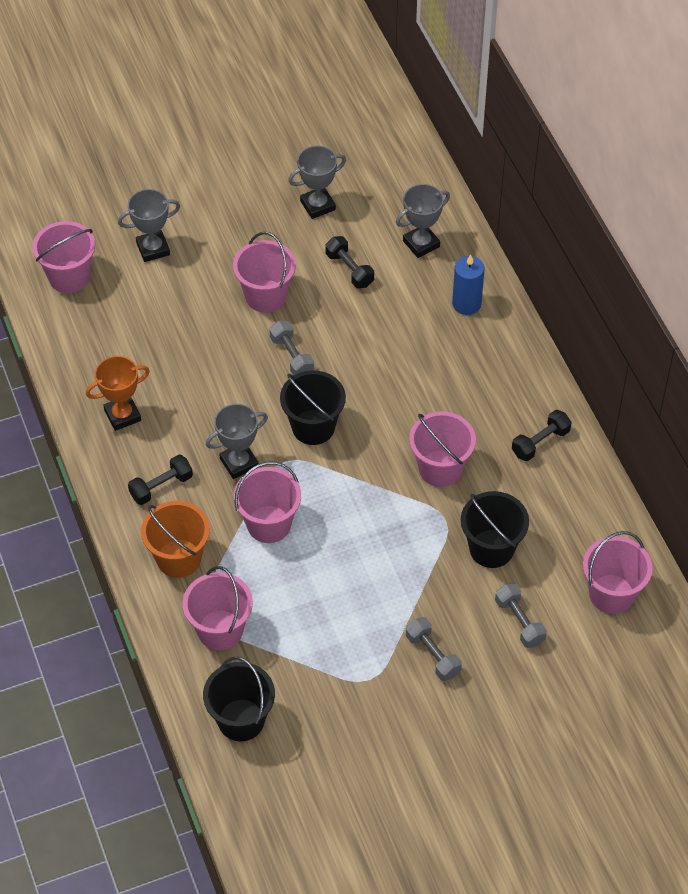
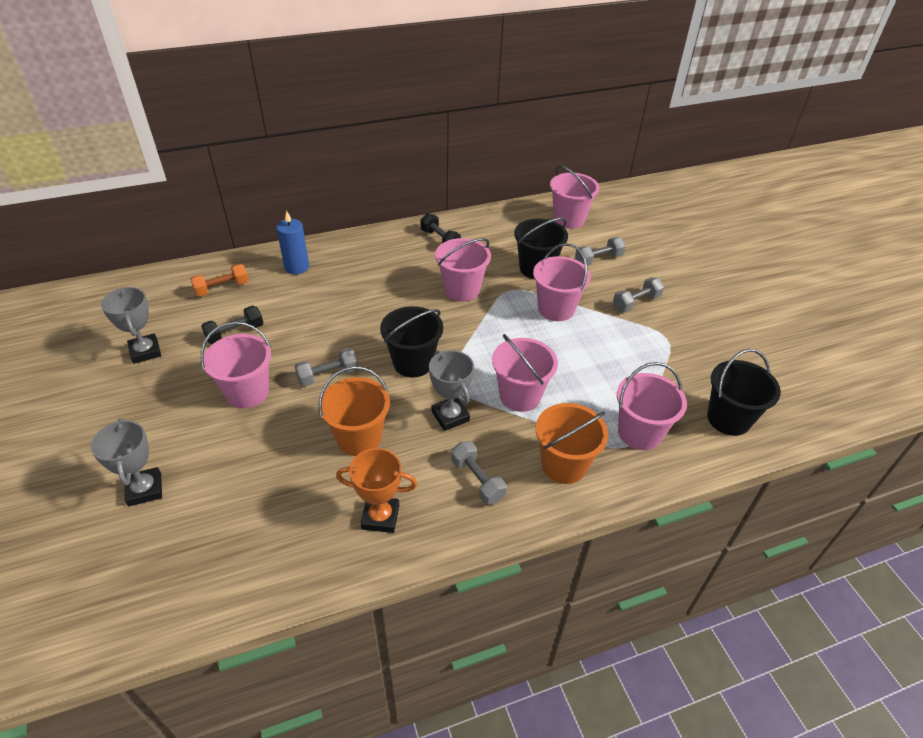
camera: 90 degrees left, 10 degrees down
(69, 277) = (154, 580): pink bucket -> pink bucket (556, 309)
(122, 415) = (380, 517): orange trophy -> orange trophy turned 60 degrees counterclockwise
(161, 486) = (477, 480): black dumbbell -> grey dumbbell
(210, 391) = (359, 438): none -> orange bucket
(421, 244) = (222, 288): grey trophy -> orange dumbbell

